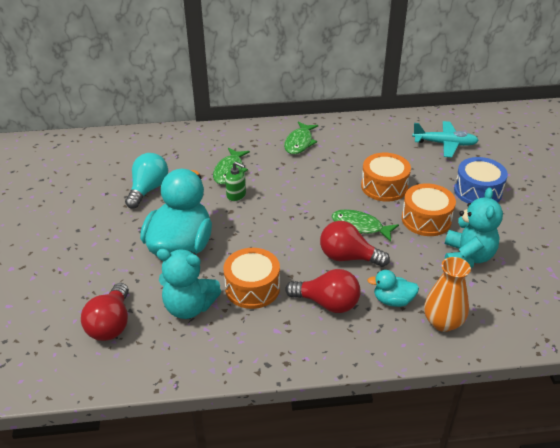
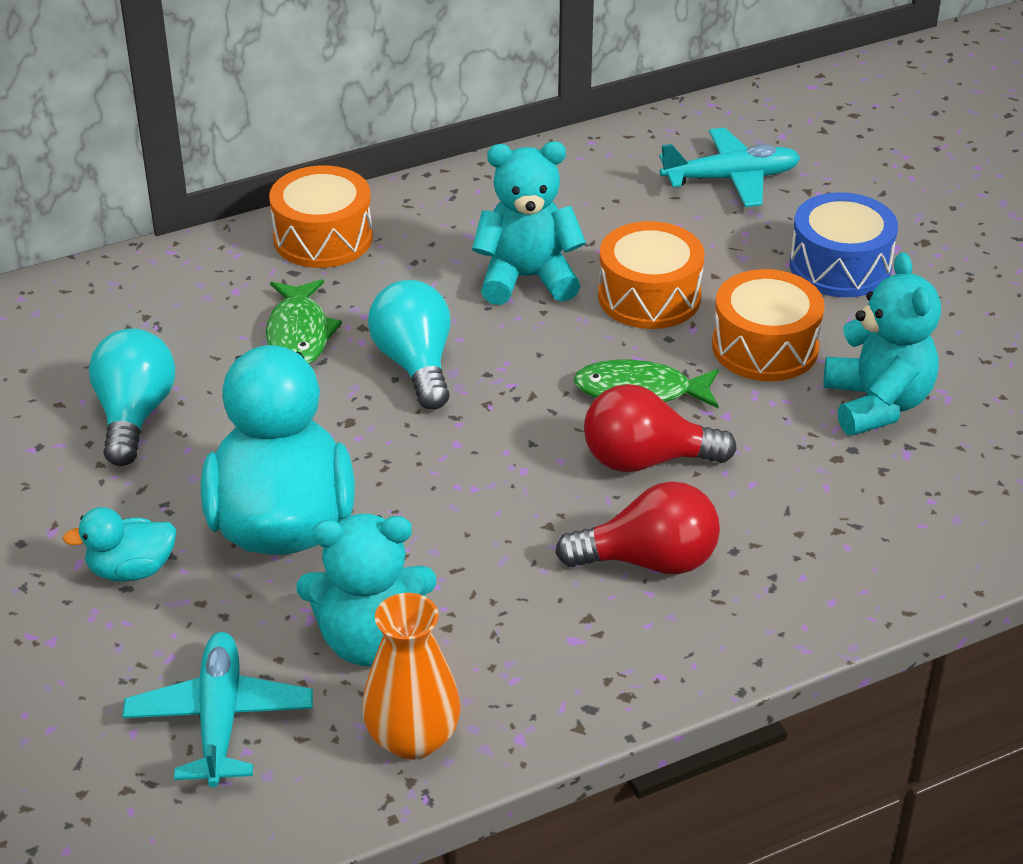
camera: 20 degrees left, 0 degrees up
(111, 324) = (220, 719): red light bulb -> turquoise plane
(236, 195) = (342, 384): green soap dispenser -> none
(252, 288) = (482, 569): orange drum -> orange drum (323, 238)
(270, 193) = (415, 364): none -> turquoise light bulb
(299, 143) = (422, 238): green fish -> none
(335, 168) = (527, 278): none -> turquoise teddy bear
(393, 300) = (773, 523): turquoise duck -> turquoise duck (131, 570)
(443, 322) = (886, 541): orange vase -> orange vase (412, 738)

